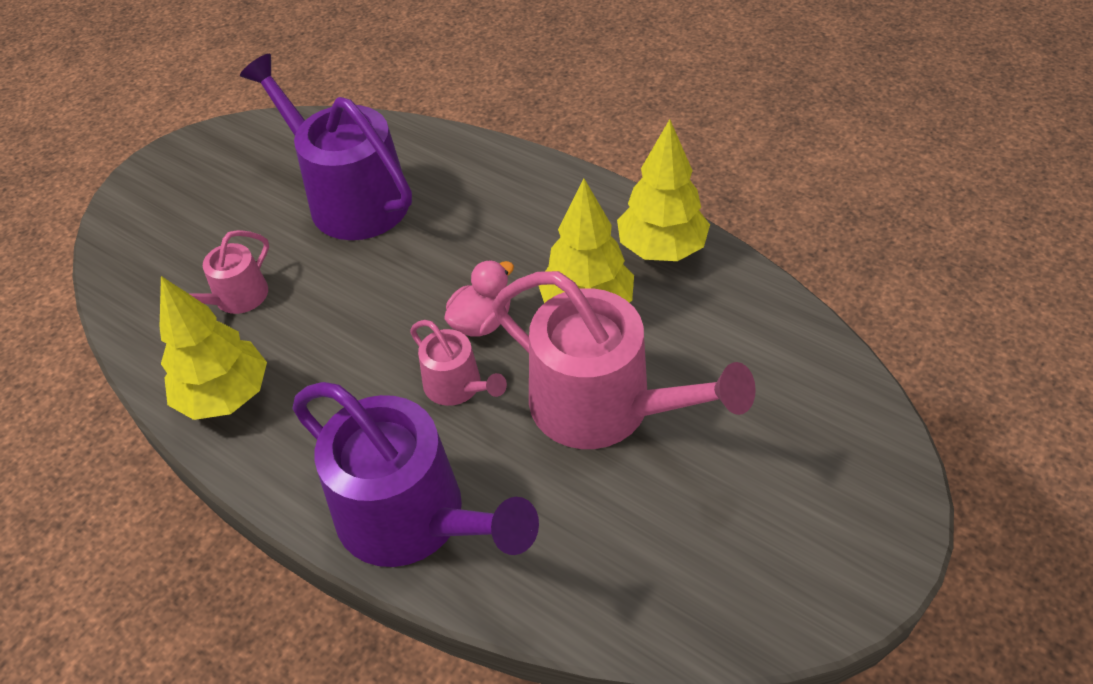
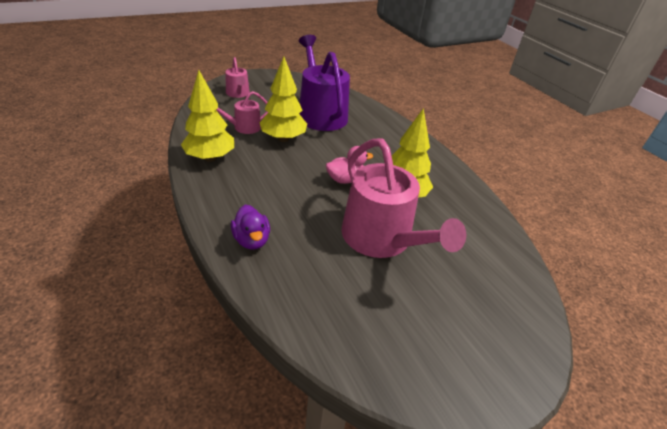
camera: 20 degrees right, 10 degrees down
(412, 517) = (252, 240): purple watering can -> purple duck
(457, 386) = (314, 199): pink watering can -> pink watering can (238, 93)
(661, 249) = (456, 188): yellow tree -> yellow tree (283, 138)

